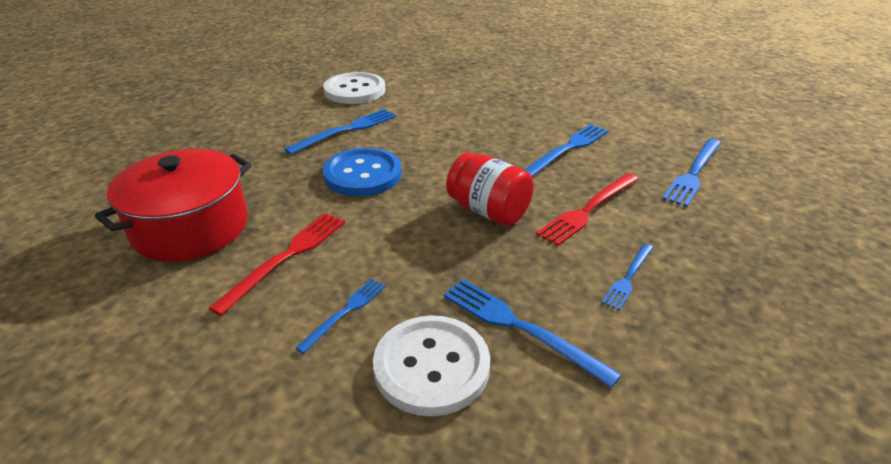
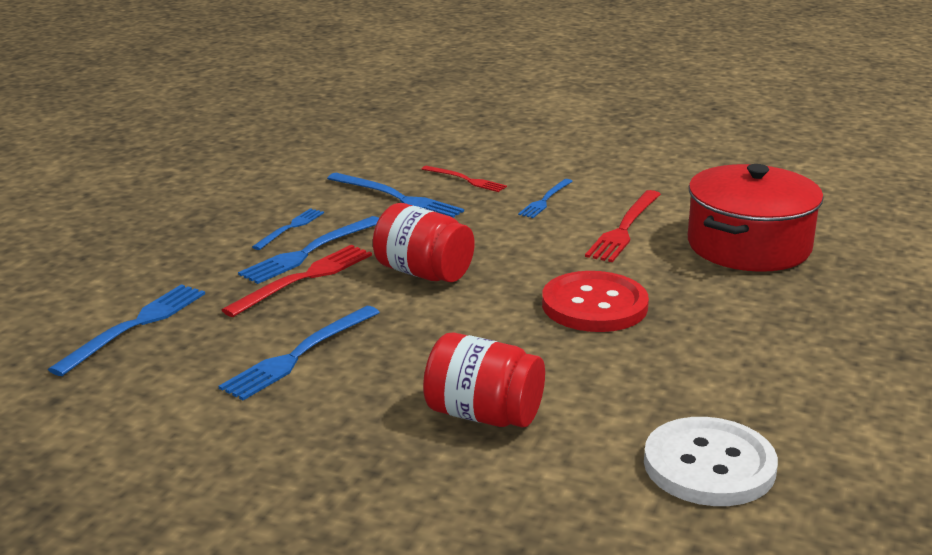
camera: 175 degrees right, 10 degrees down
(346, 130) = (662, 370): blue fork -> blue fork (309, 252)
(362, 174) = (594, 305): blue button -> red button
(431, 366) = (466, 180): white button -> red fork
(456, 113) = (483, 415): none -> red jar

